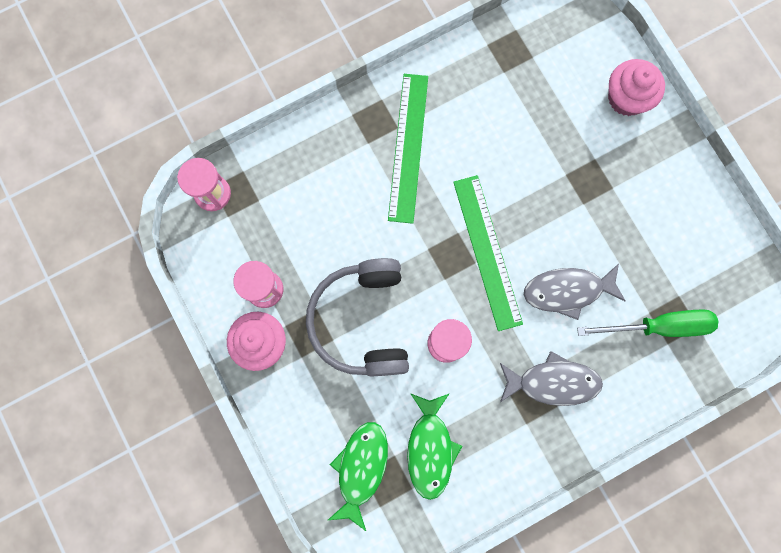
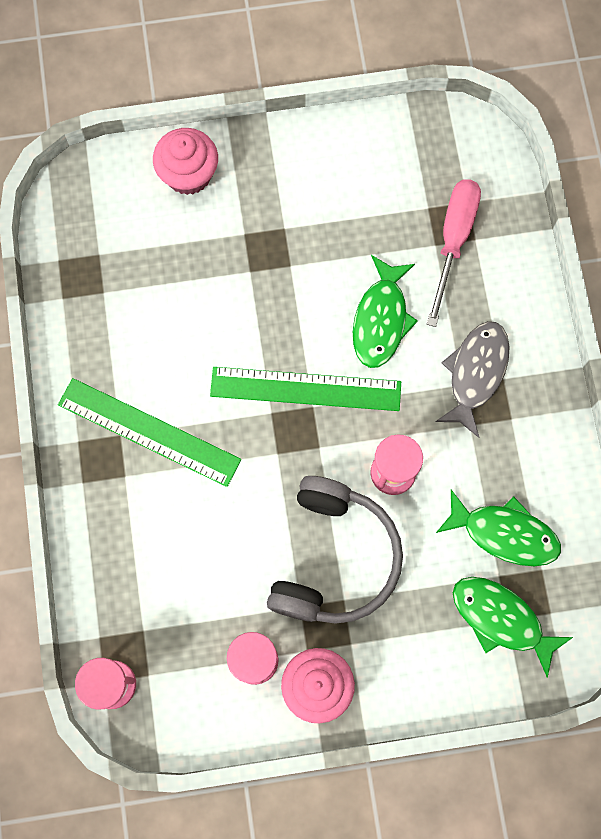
camera: 70 degrees left, 5 degrees down
(362, 321) = (334, 558): grey headphones -> grey headphones turned 90 degrees counterclockwise
(567, 291) = (381, 320): grey fish -> green fish
(659, 326) = (453, 241): green screwdriver -> pink screwdriver

